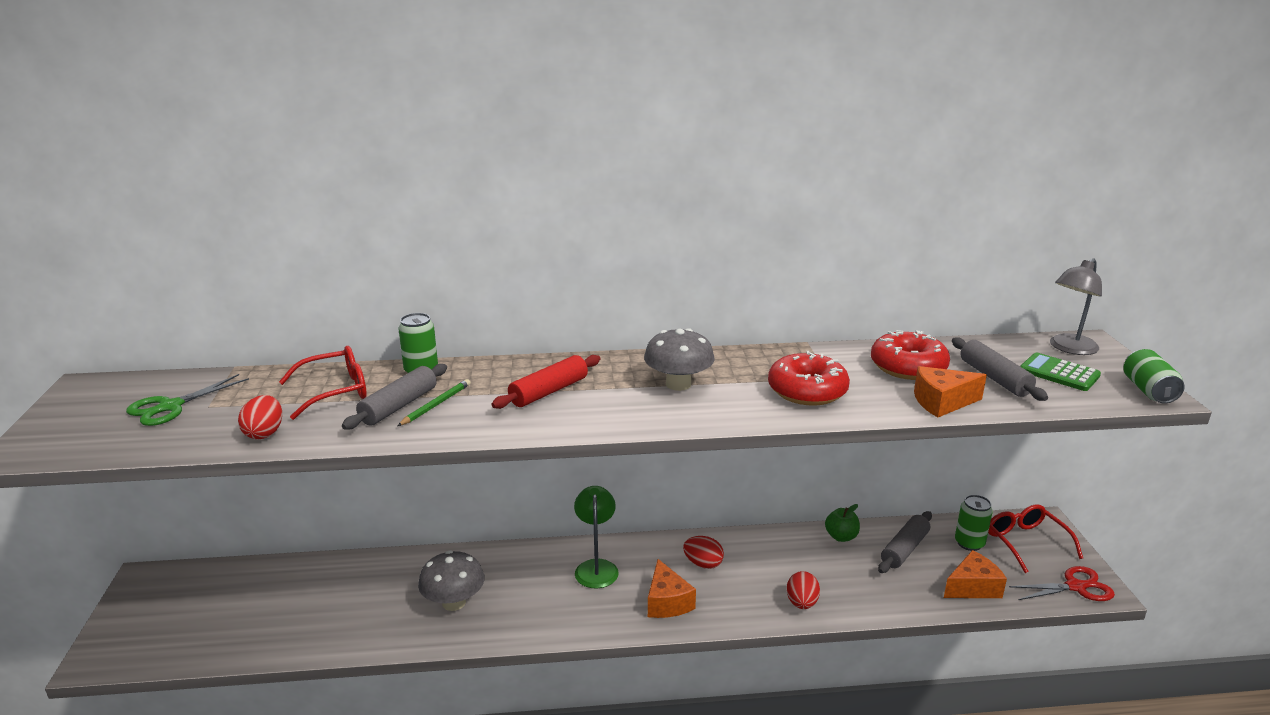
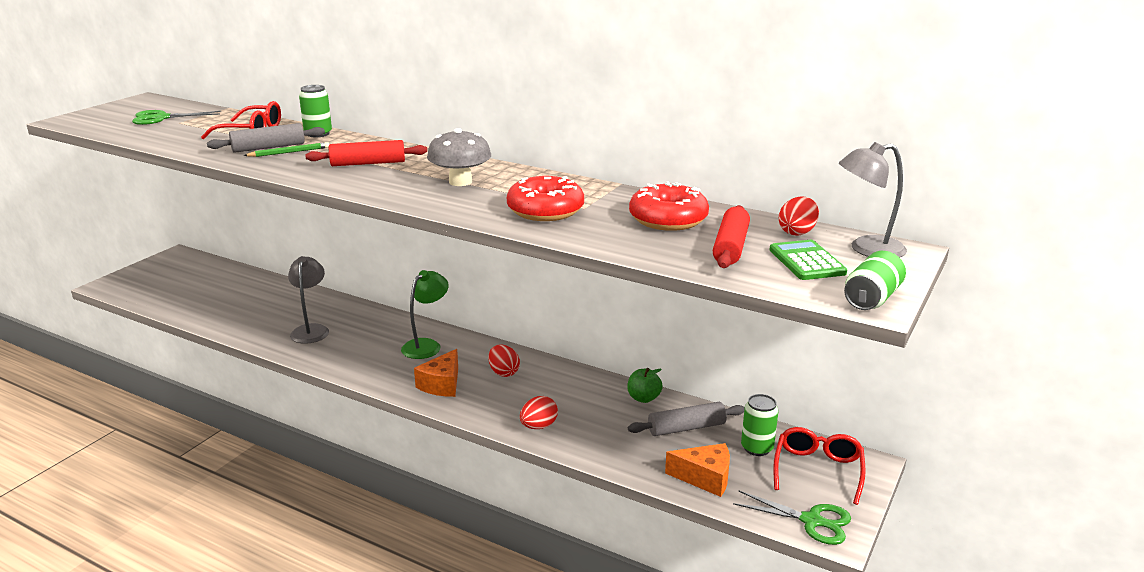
camera: 35 degrees right, 0 degrees up
(264, 433) = (177, 141): red egg -> red egg (797, 232)
(454, 602) = (311, 330): grey mushroom -> grey lamp
(942, 402) = (640, 247): orange cheese -> none
(994, 378) = (730, 247): grey rolling pin -> red rolling pin
(1075, 587) = (811, 521): red scissors -> green scissors

